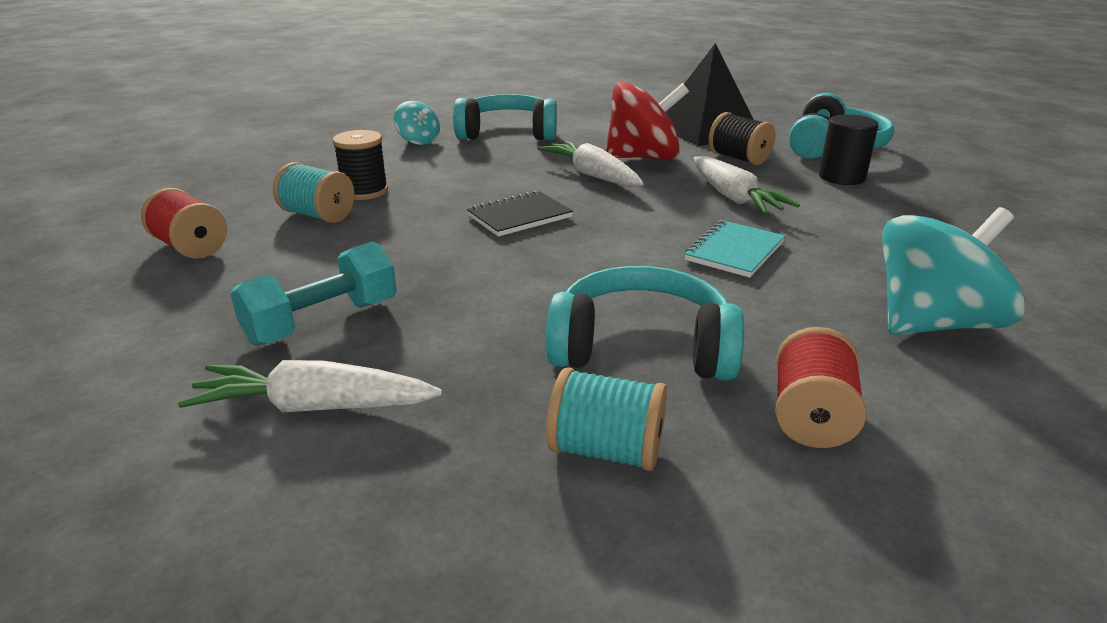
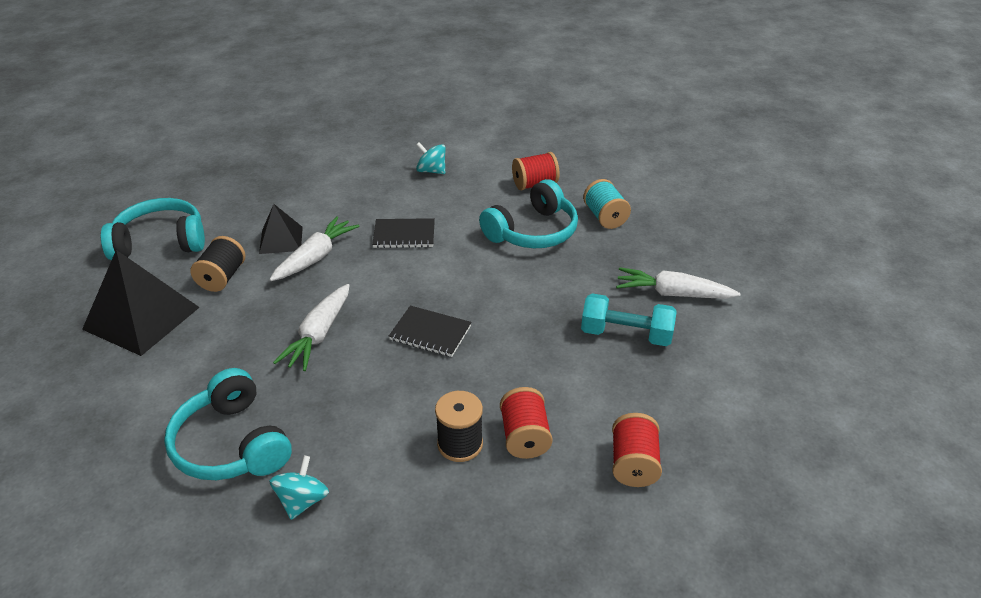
camera: 125 degrees left, 10 degrees up
(315, 407) = (673, 294): white carrot -> white carrot turned 135 degrees clockwise
(318, 215) = (524, 437): turquoise spool -> red spool
(642, 348) = (533, 232): turquoise headphones -> turquoise headphones turned 105 degrees counterclockwise
(643, 158) = (254, 324): red spinning top -> none
(734, 251) = (404, 235): turquoise notebook -> black notebook
(790, 190) = (281, 240): none -> black pyramid
(842, 177) = (238, 226): black cylinder -> none
(933, 323) = (431, 171): turquoise spinning top -> turquoise spinning top, size x0.53

